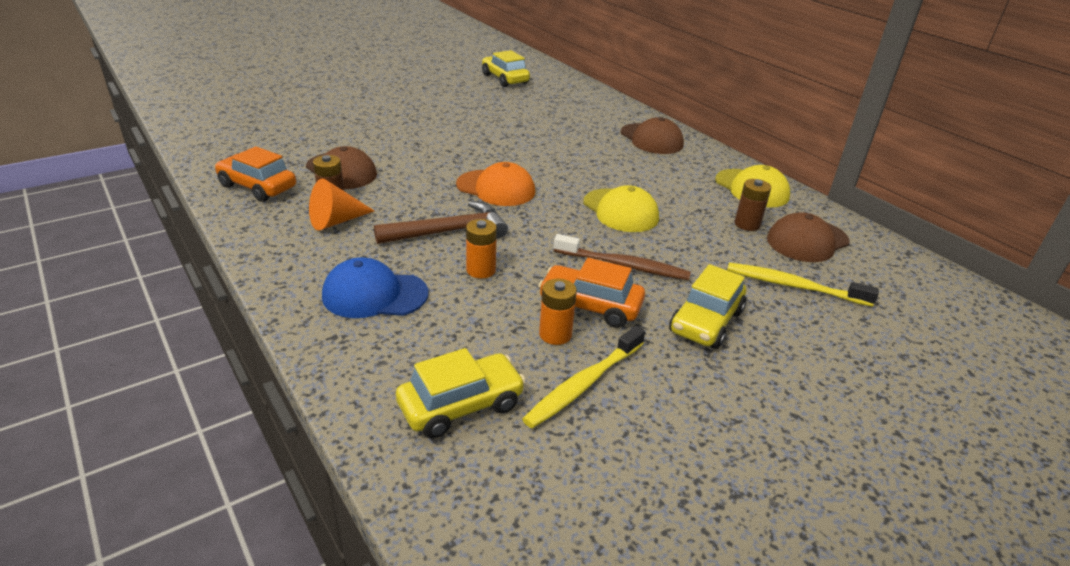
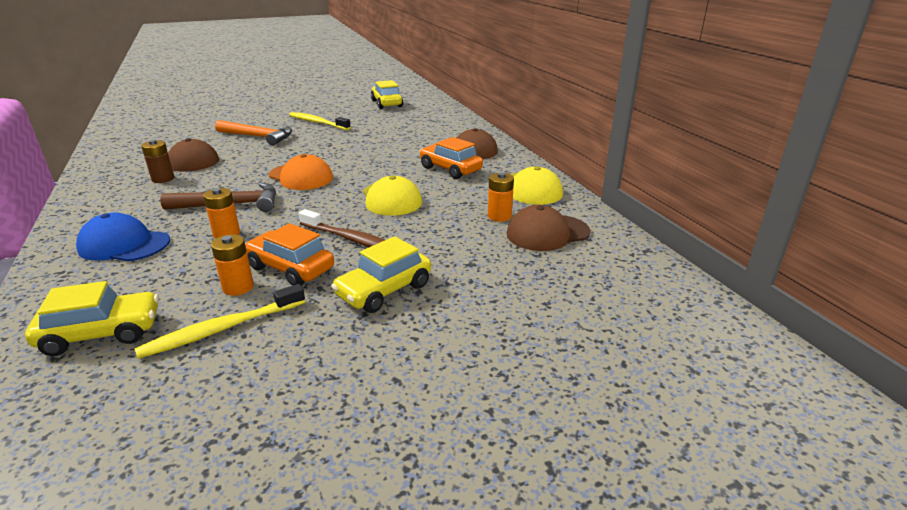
camera: 15 degrees right, 5 degrees down
(257, 187) = (119, 166): orange car -> orange car (450, 169)
(336, 221) = (151, 192): orange cone -> none
(393, 134) = (258, 137): none -> orange hammer
(747, 224) = (499, 216): brown battery -> orange battery
(793, 286) = (498, 269): yellow toothbrush -> yellow toothbrush (317, 122)

